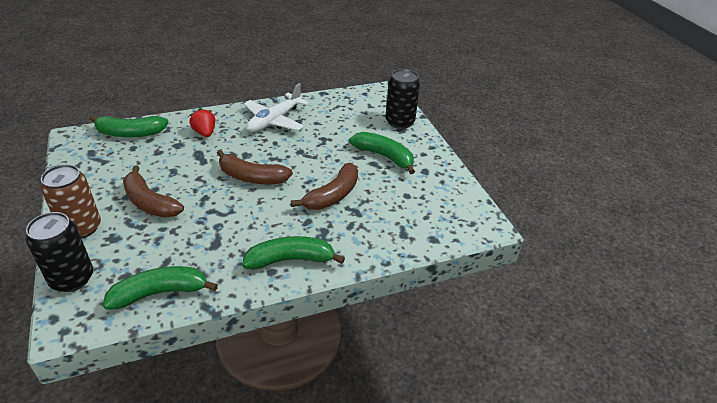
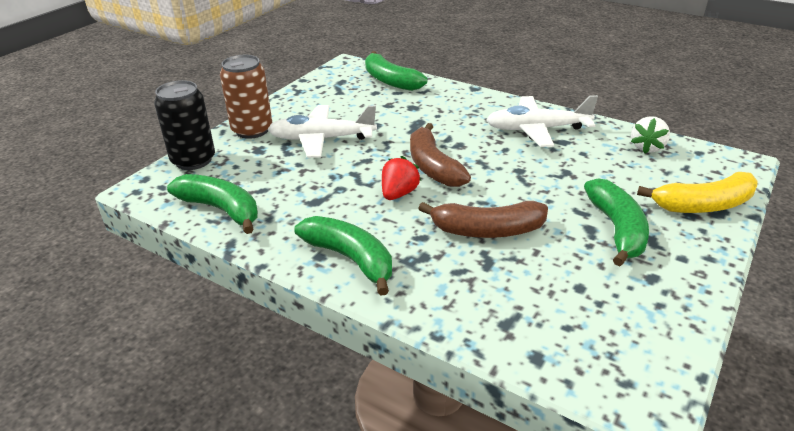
camera: 55 degrees right, 5 degrees down
(150, 202) = (321, 139): brown banana -> white plane
(205, 133) = (451, 108): red strawberry -> red strawberry (399, 194)
(340, 103) = (647, 147): none -> white strawberry
(399, 122) = (703, 205): black can -> yellow banana

